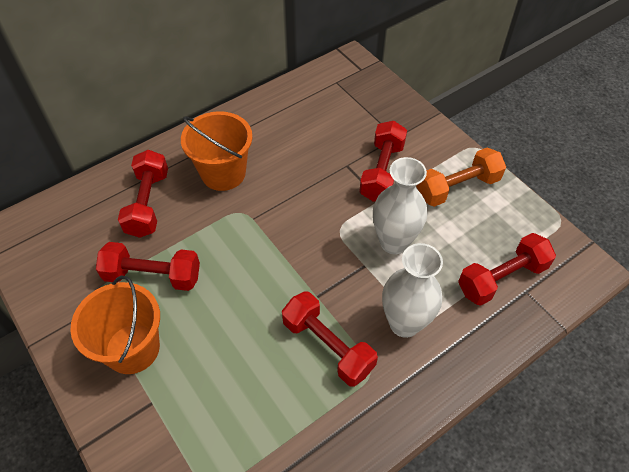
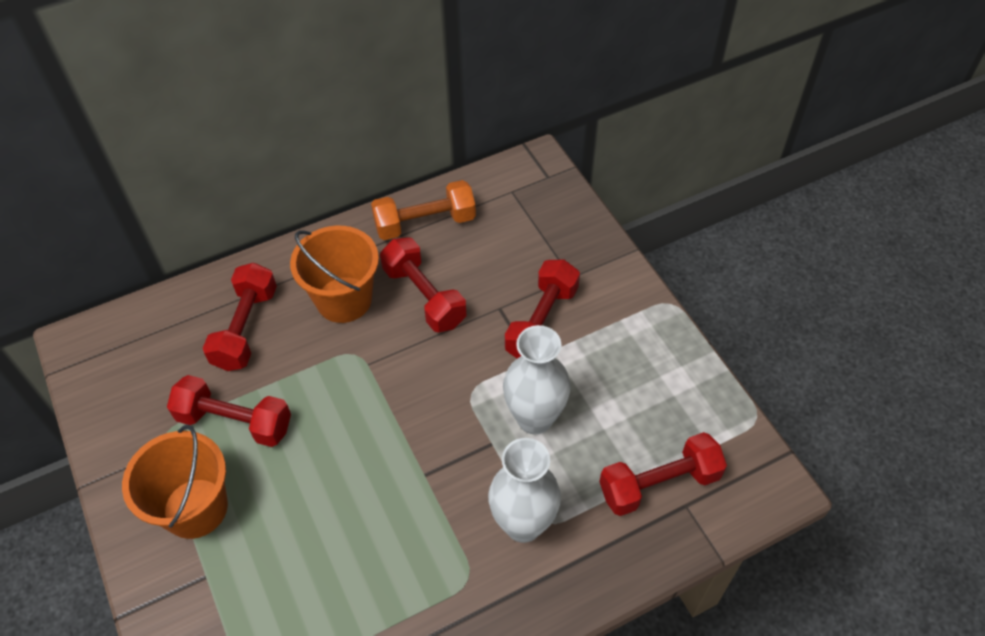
camera: 10 degrees right, 0 degrees up
(328, 346) = (424, 539): red dumbbell -> red dumbbell (424, 296)
(457, 187) = (633, 356): orange dumbbell -> orange dumbbell (425, 223)

